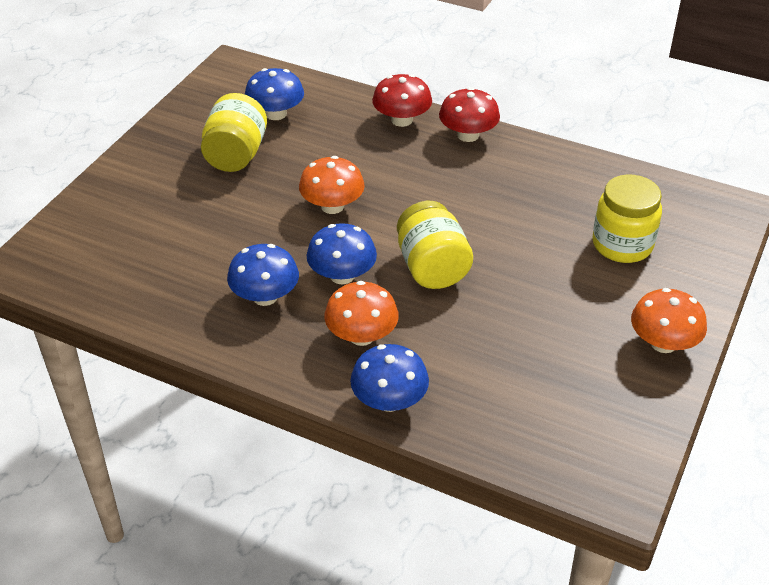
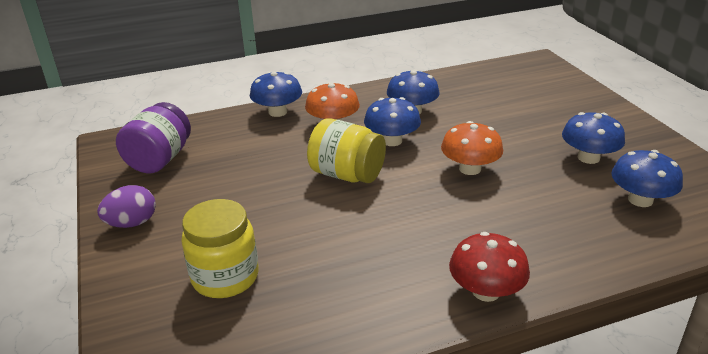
camera: 135 degrees right, 10 degrees down
(236, 155) = (588, 157): yellow jar -> blue mushroom
(402, 120) = (558, 264): red mushroom -> none
(583, 414) = (159, 159): none -> purple jar
(663, 343) = (132, 223): orange mushroom -> purple egg

